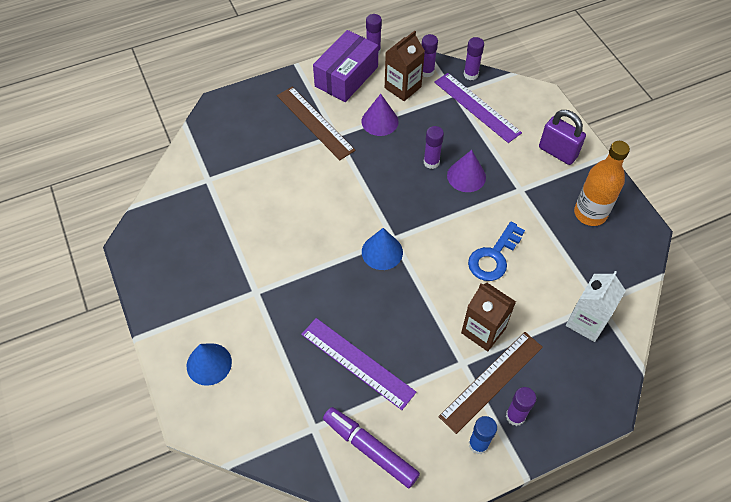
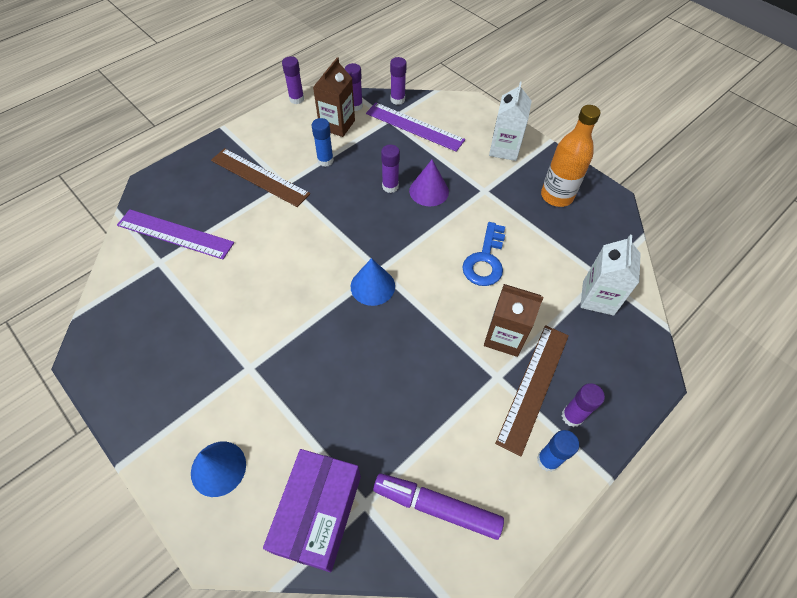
camera: 20 degrees left, 0 degrees up
(346, 76) = (278, 127): purple box -> purple box (318, 513)
(357, 363) = (388, 412): purple ruler -> purple ruler (175, 234)
(379, 121) = (325, 160): purple cone -> blue glue stick
(557, 152) = (504, 149): purple padlock -> white carton

